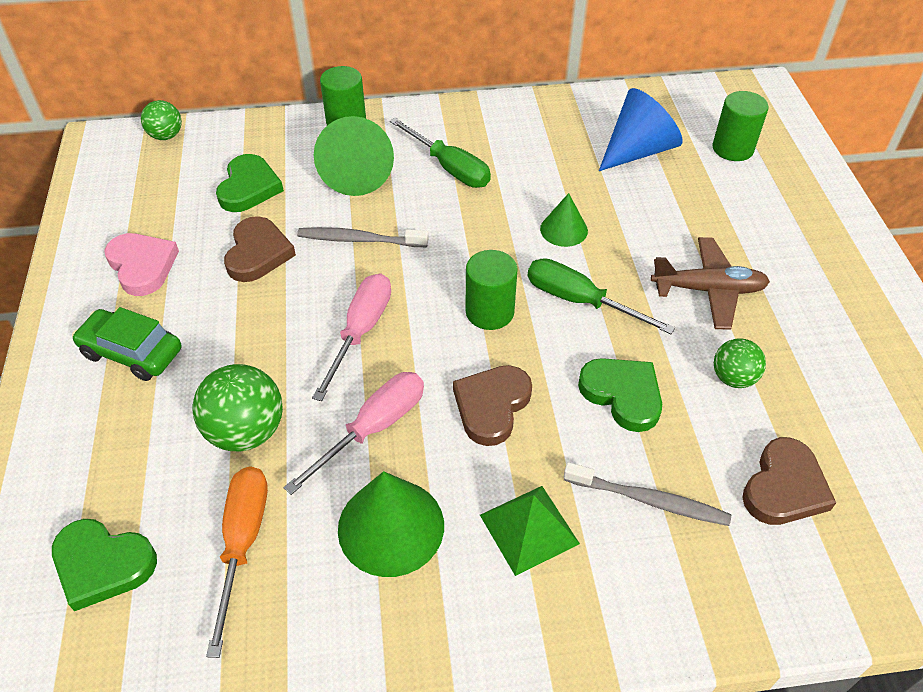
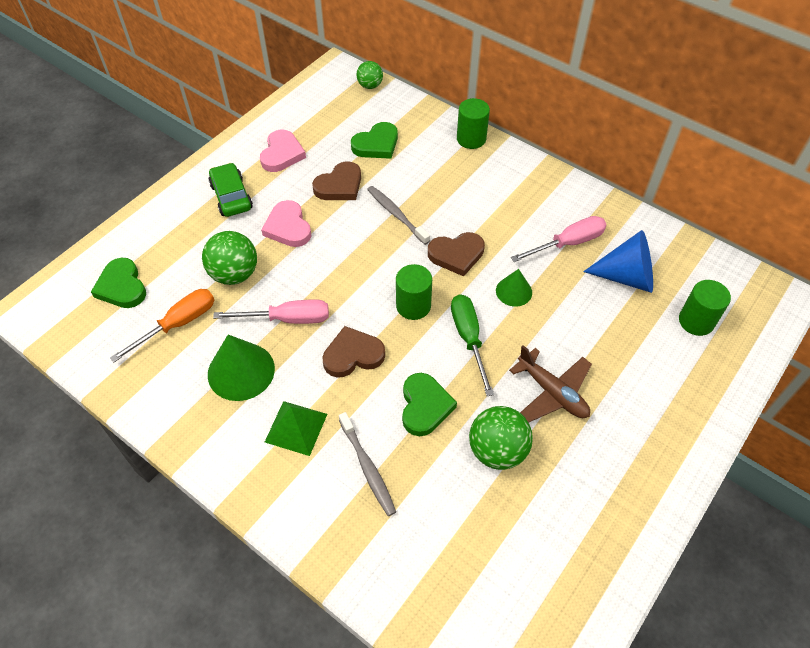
camera: 45 degrees right, 5 degrees up
(250, 335) = (288, 227): none -> pink heart
(356, 174) = (439, 174): green cone -> none
(360, 331) = (338, 265): pink screwdriver -> pink screwdriver (568, 243)
(449, 168) = (495, 206): green screwdriver -> none
(733, 378) = (497, 450): green ball -> green ball, size x1.64
(784, 487) = (445, 527): brown heart -> brown heart (456, 255)

